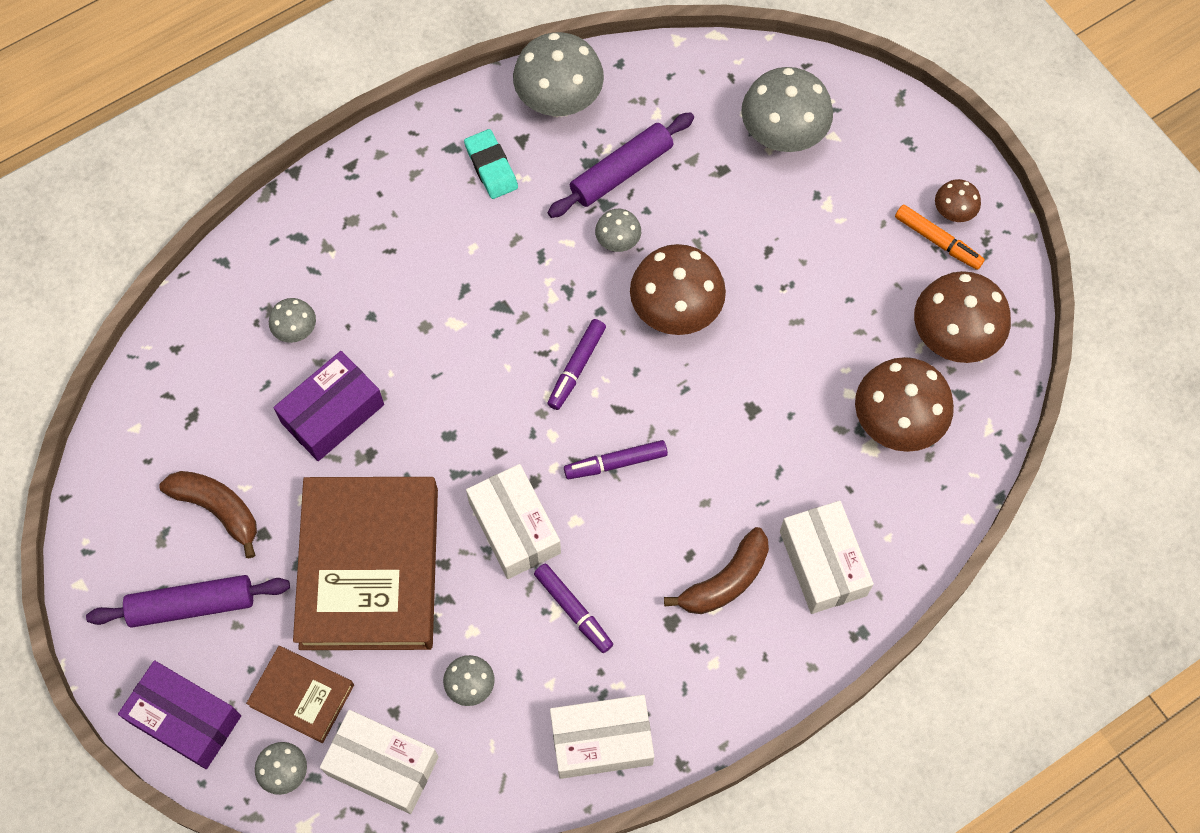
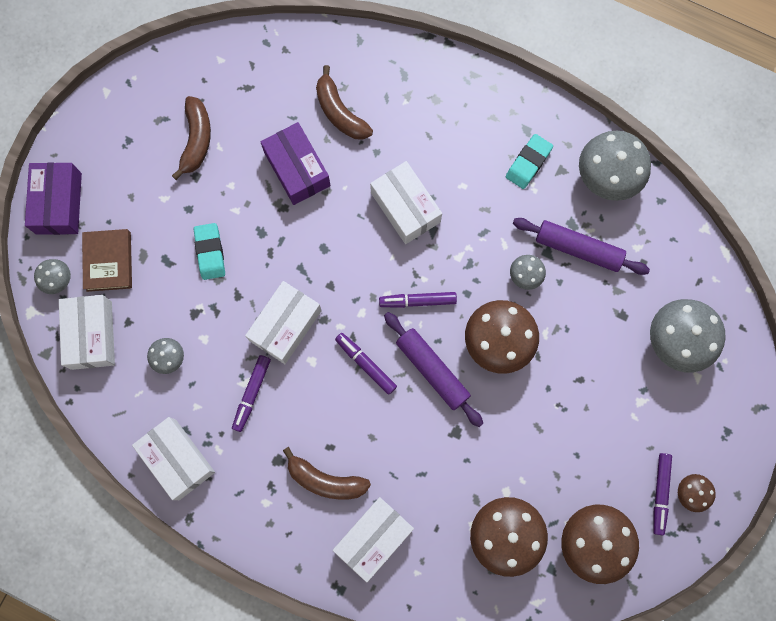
camera: 60 degrees right, 10 degrees up
(192, 605) = (129, 163): purple rolling pin -> purple rolling pin (432, 370)
(296, 329) = (340, 112): grey mushroom -> brown banana
(332, 414) = (297, 169): purple box -> purple box turned 45 degrees clockwise
(370, 567) = (210, 252): brown book -> turquoise eraser
(458, 321) = (405, 207): none -> white box
(937, 241) = (660, 493): orange marker -> purple marker

